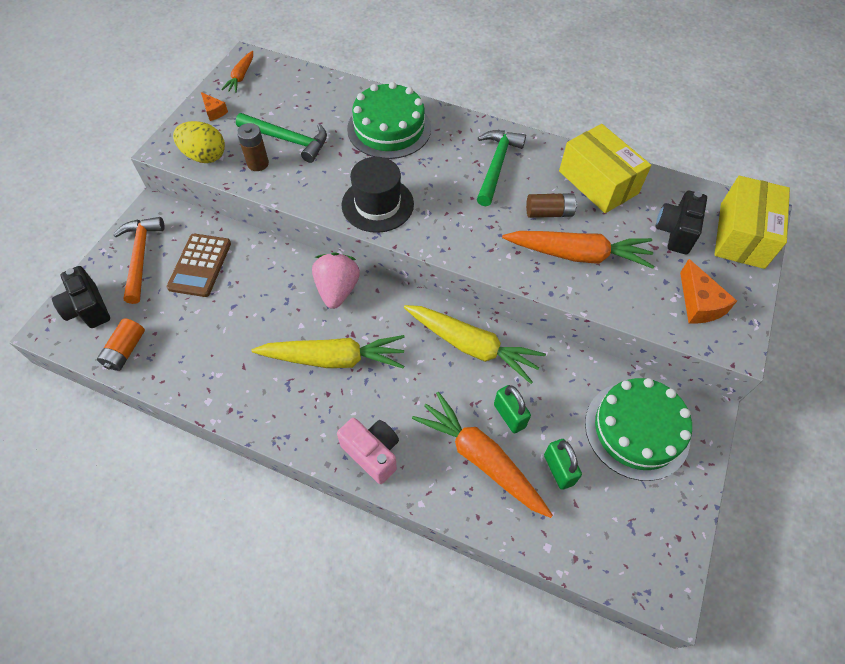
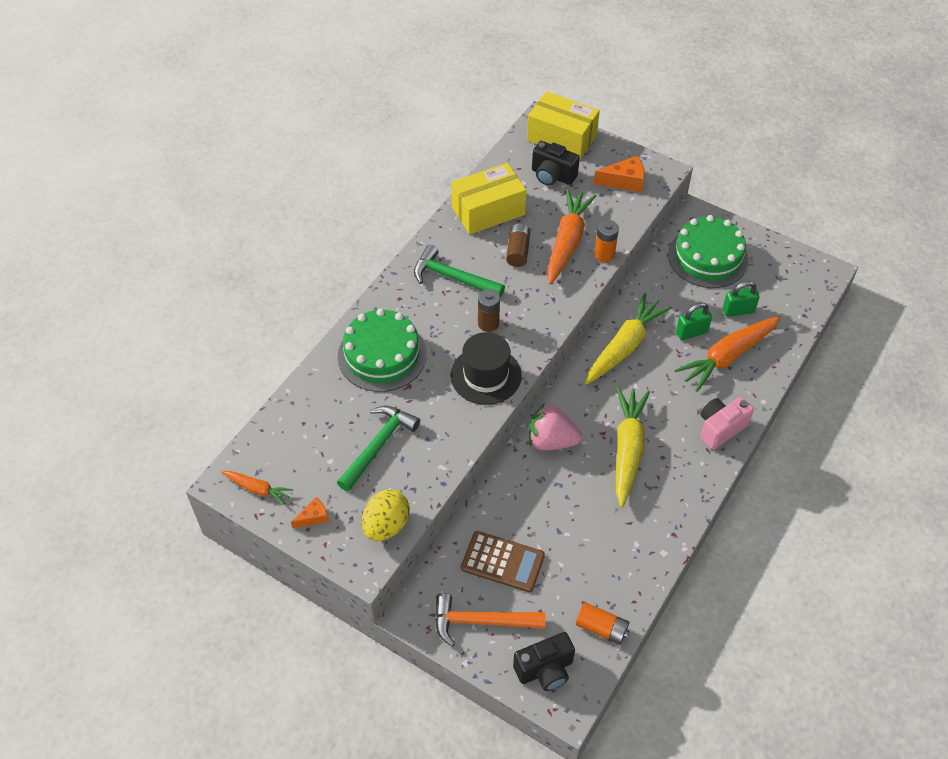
camera: 80 degrees left, 5 degrees down
(258, 163) = (408, 475): brown battery -> brown battery (488, 323)
(571, 291) = (604, 254): none -> orange battery

